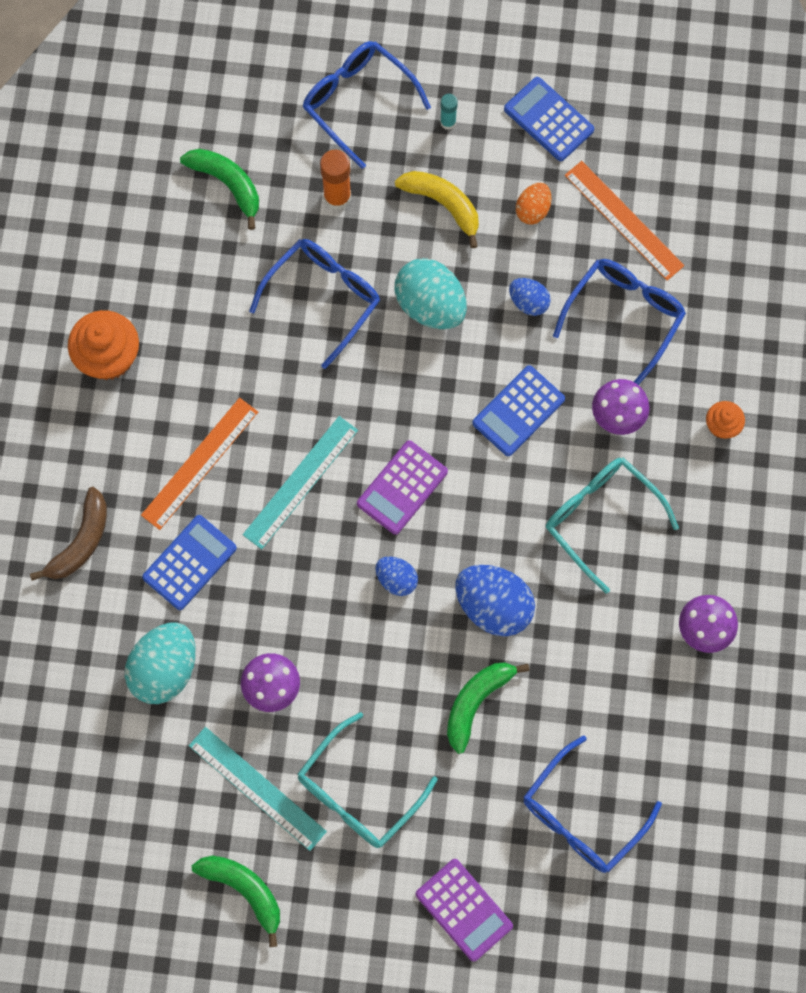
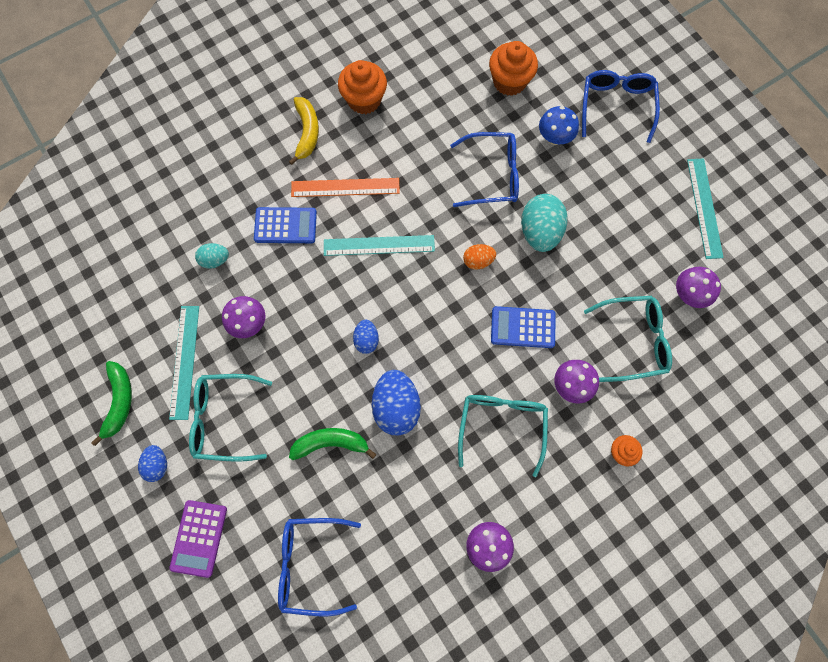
camera: 50 degrees right, 0 degrees up
(80, 542) = (252, 164): brown banana -> none
(164, 669) = (215, 260): turquoise egg -> turquoise egg, size x0.55
(227, 184) = (509, 81): green banana -> orange cupcake
(337, 197) = (554, 138): orange glue stick -> blue mushroom
(402, 488) = (422, 300): purple calculator -> none
(443, 205) = (602, 193): yellow banana -> yellow banana (307, 133)
(448, 122) = (650, 158): turquoise glue stick -> none
(528, 302) = (590, 281): blue egg -> blue egg (158, 464)
(533, 210) = (645, 241): orange egg -> orange egg (478, 261)
(548, 119) = (704, 208): blue calculator -> turquoise ruler
(624, 220) = (688, 294): orange ruler -> purple mushroom
(624, 316) = (633, 340): blue glasses -> turquoise glasses

